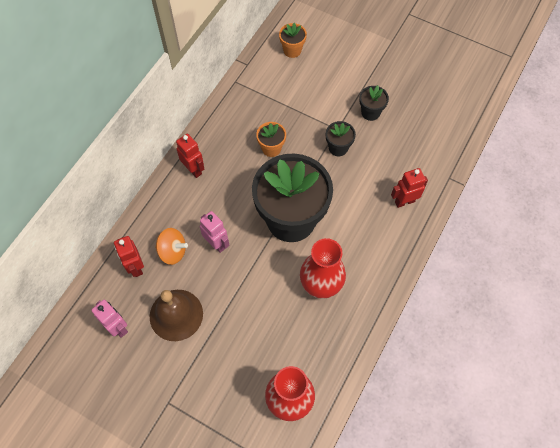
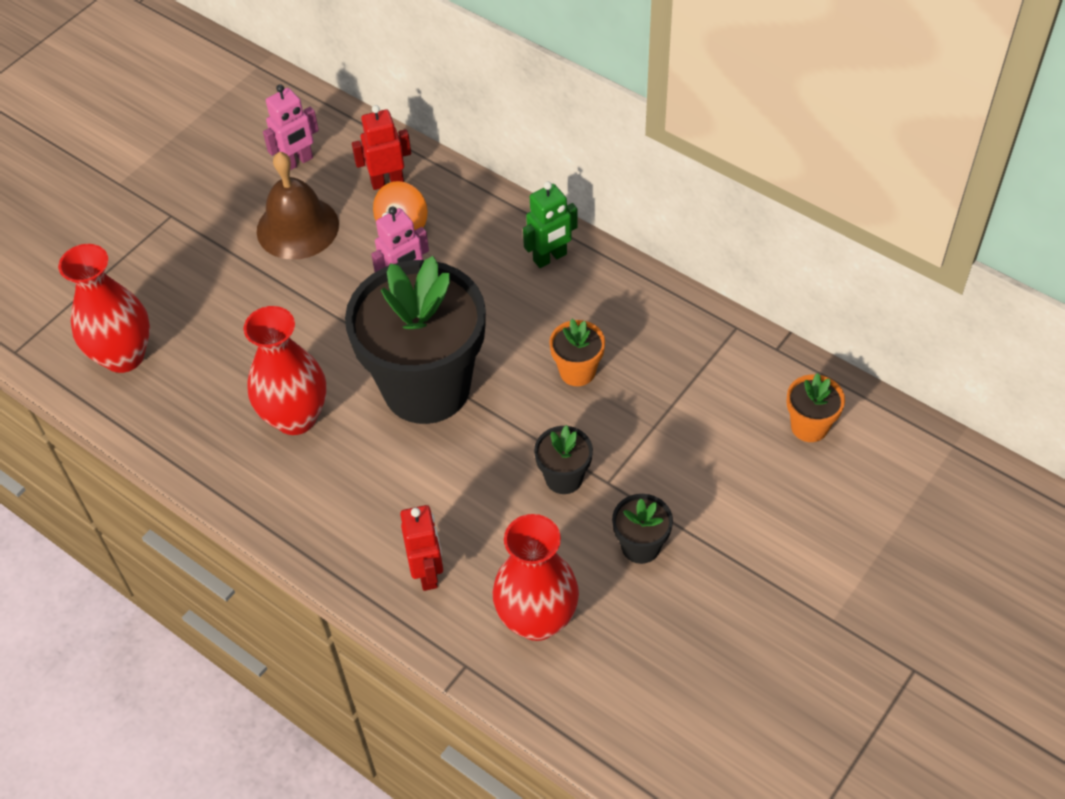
camera: 100 degrees right, 10 degrees down
(193, 169) = (550, 258): red robot -> green robot
(418, 151) = (537, 619): none -> red vase

